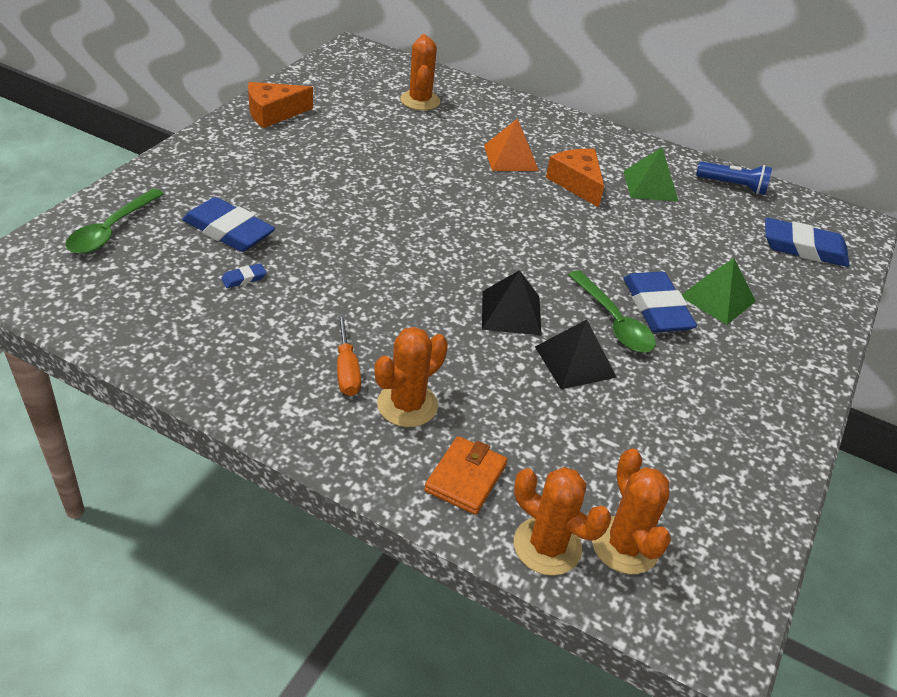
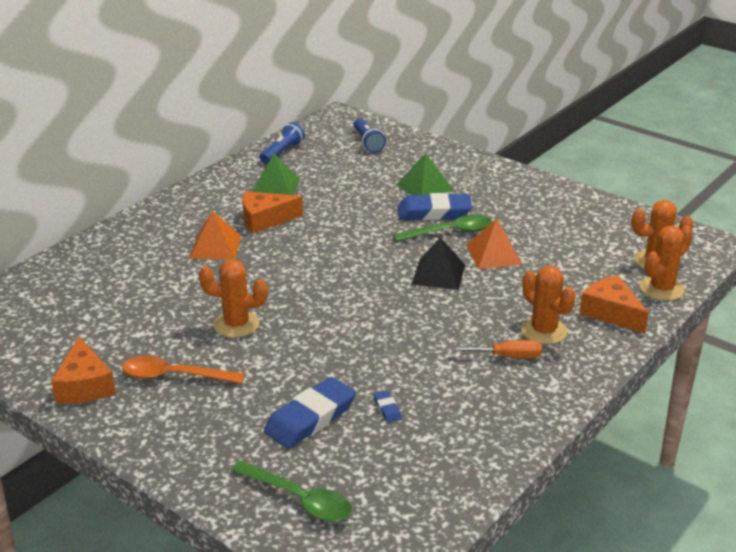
camera: 75 degrees left, 10 degrees down
(290, 153) = (174, 376): none -> orange spoon
(420, 101) = (91, 286): orange cactus -> orange cactus (236, 324)
(465, 478) = (611, 313): orange wallet -> orange cheese
(575, 362) = (494, 254): black pyramid -> orange pyramid
(803, 248) = (367, 142): blue eraser -> blue flashlight

